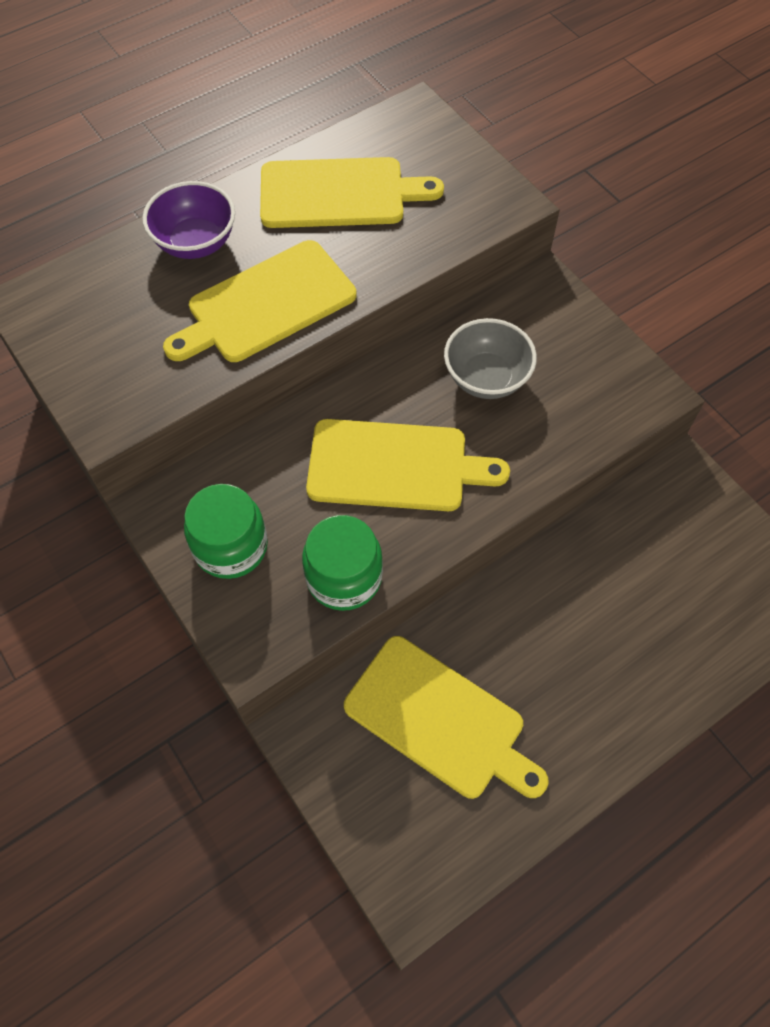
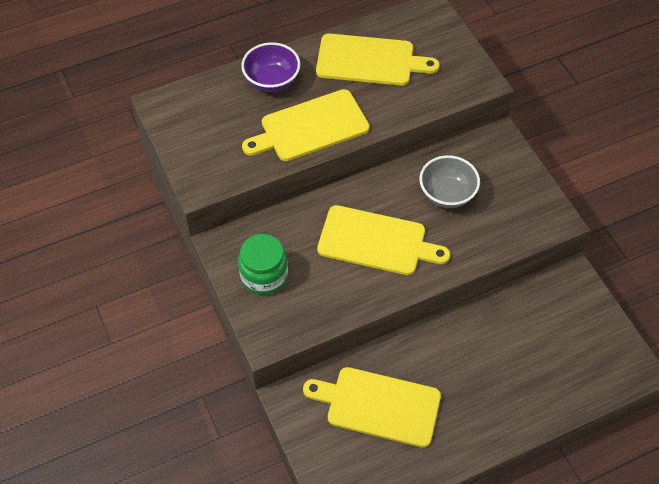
camera: 10 degrees right, 5 degrees down
(344, 577) = (331, 305): green jar -> none
(440, 720) = (378, 406): yellow cutting board -> yellow cutting board turned 150 degrees clockwise

